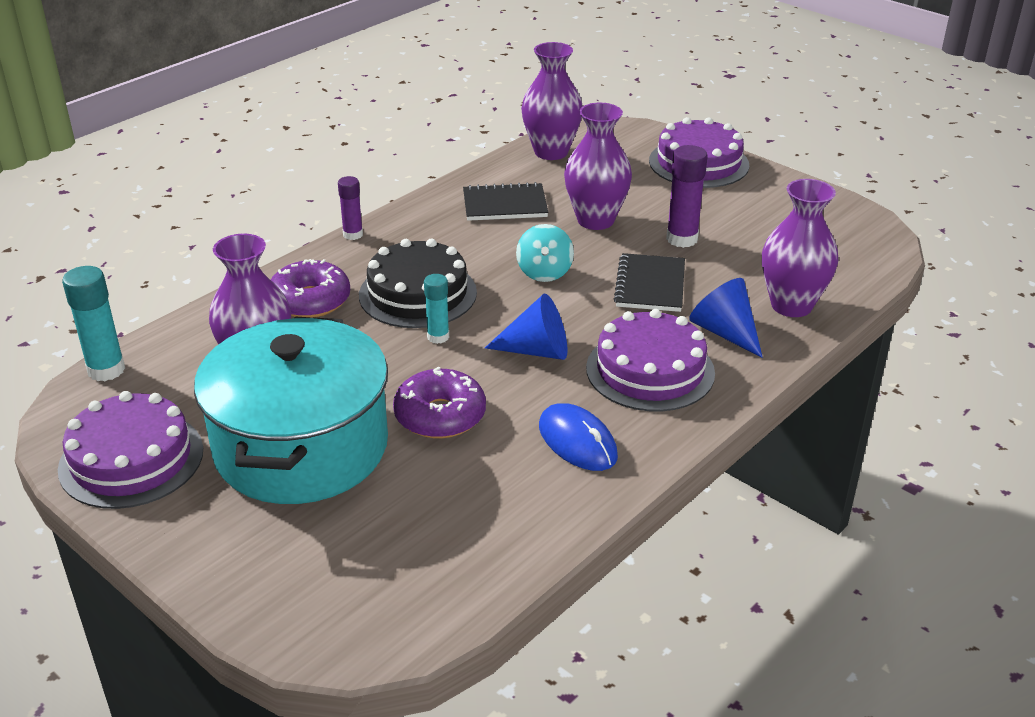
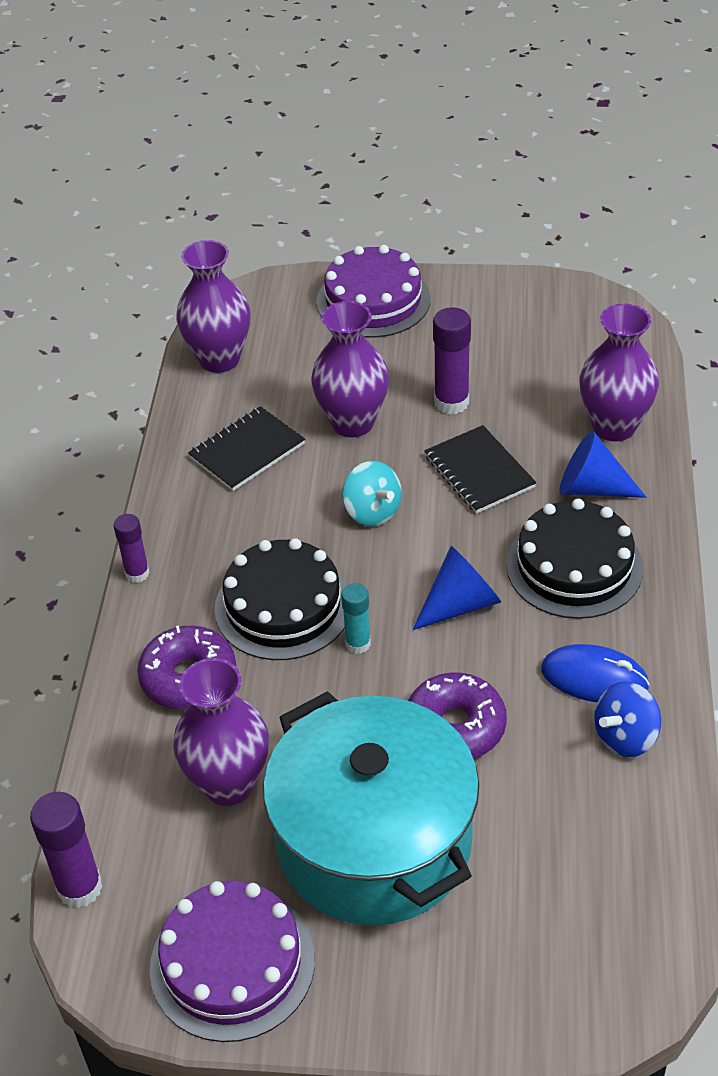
camera: 35 degrees left, 10 degrees up
(106, 370) = (79, 888): turquoise glue stick -> purple glue stick
(553, 488) = (625, 737): none -> blue spinning top
(650, 370) = (574, 566): purple cake -> black cake

